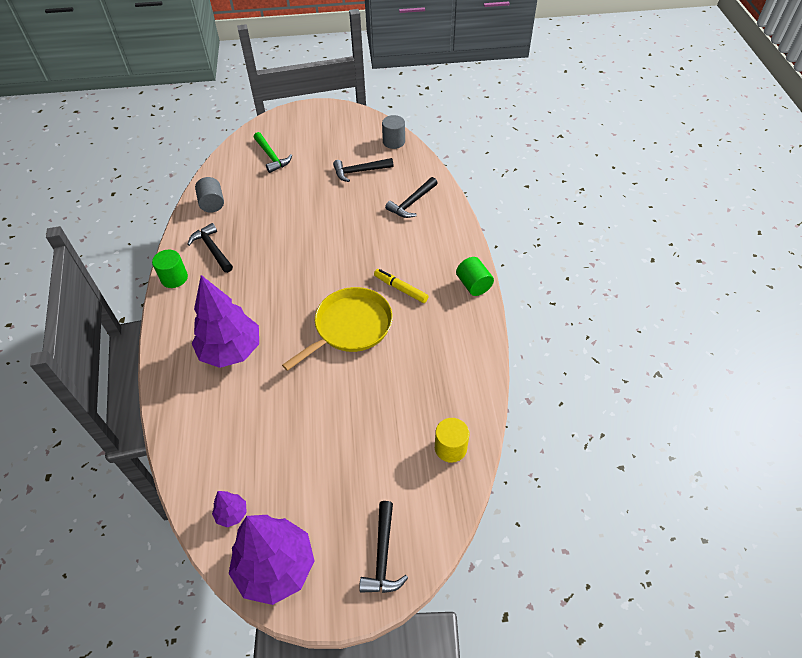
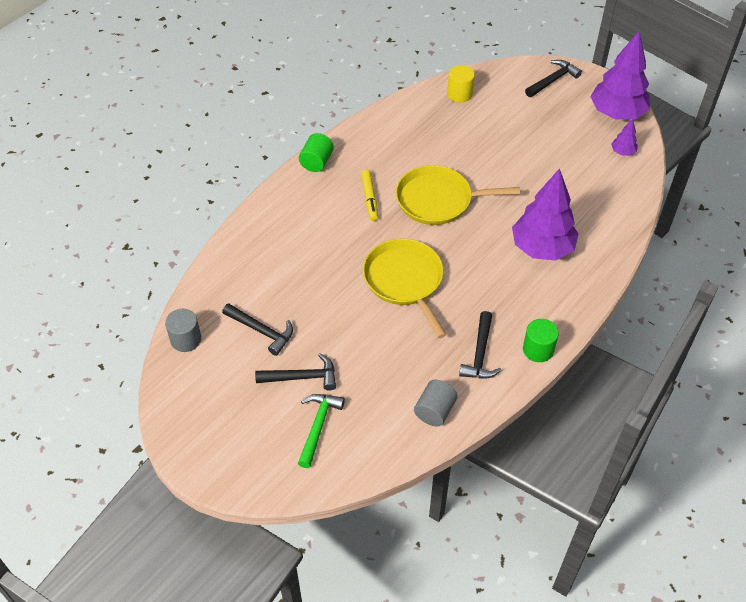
camera: 135 degrees left, 0 degrees up
(308, 255) = (405, 281): none -> yellow pan
(412, 203) = (264, 260): black hammer -> black hammer (302, 377)

